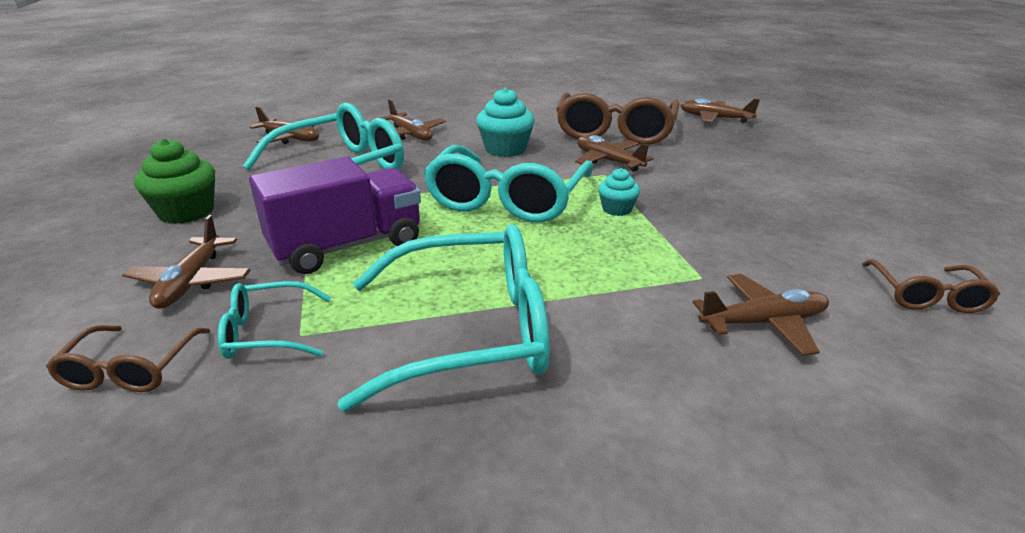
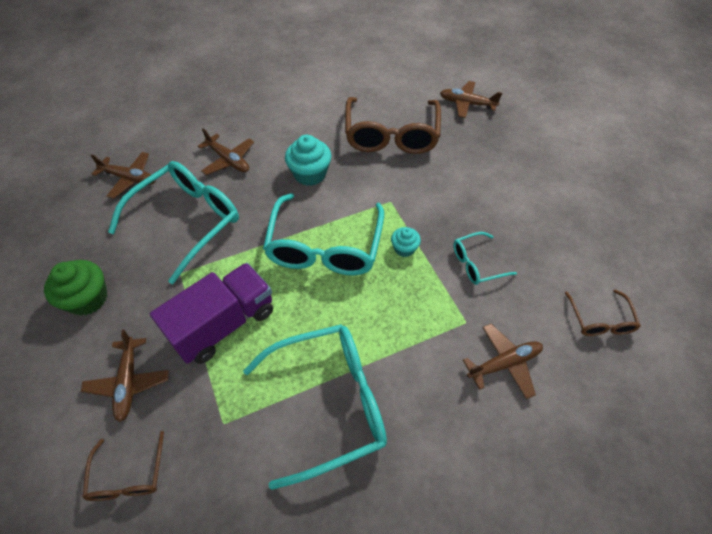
camera: 10 degrees left, 25 degrees up
(267, 333) = (202, 426): turquoise glasses -> turquoise glasses (476, 263)
(608, 161) = (391, 182): brown plane -> none

